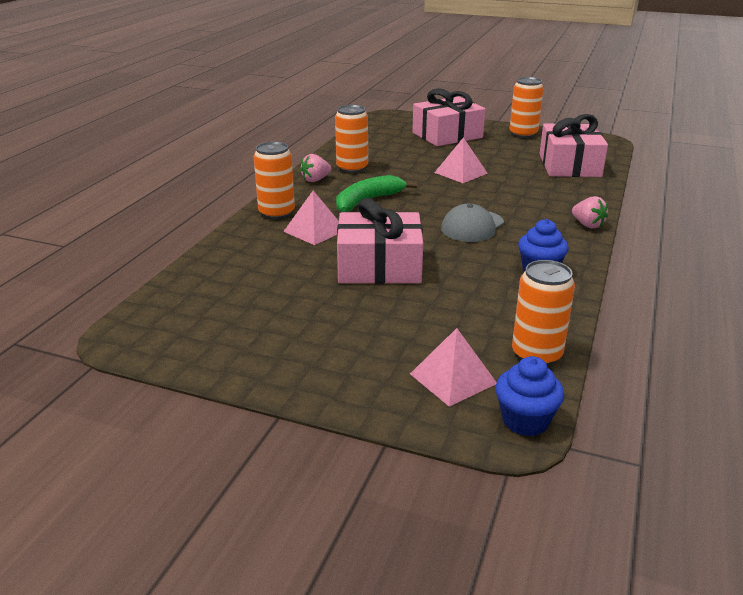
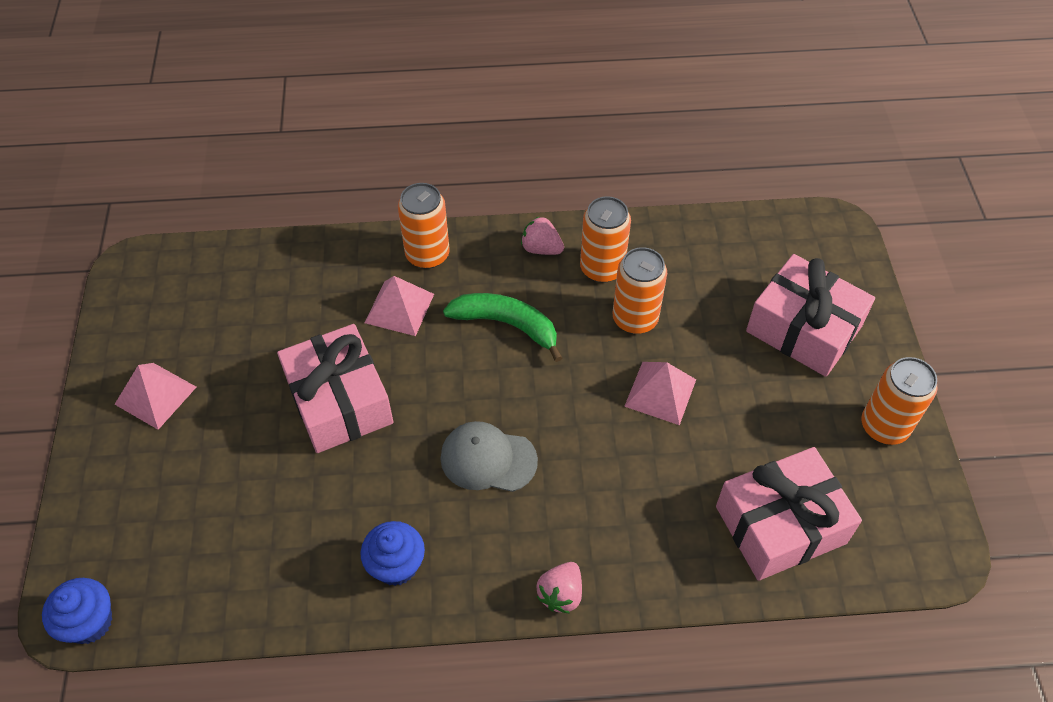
camera: 65 degrees right, 25 degrees up
(453, 378) = (141, 542): pink pyramid -> pink pyramid (155, 395)
(536, 354) = (206, 606): orange can -> orange can (635, 318)

